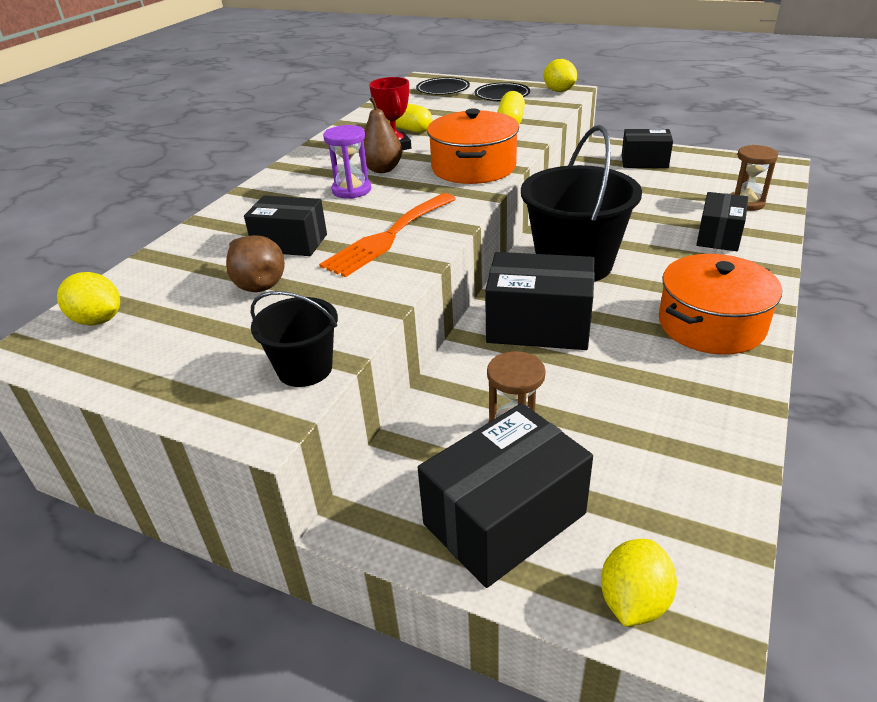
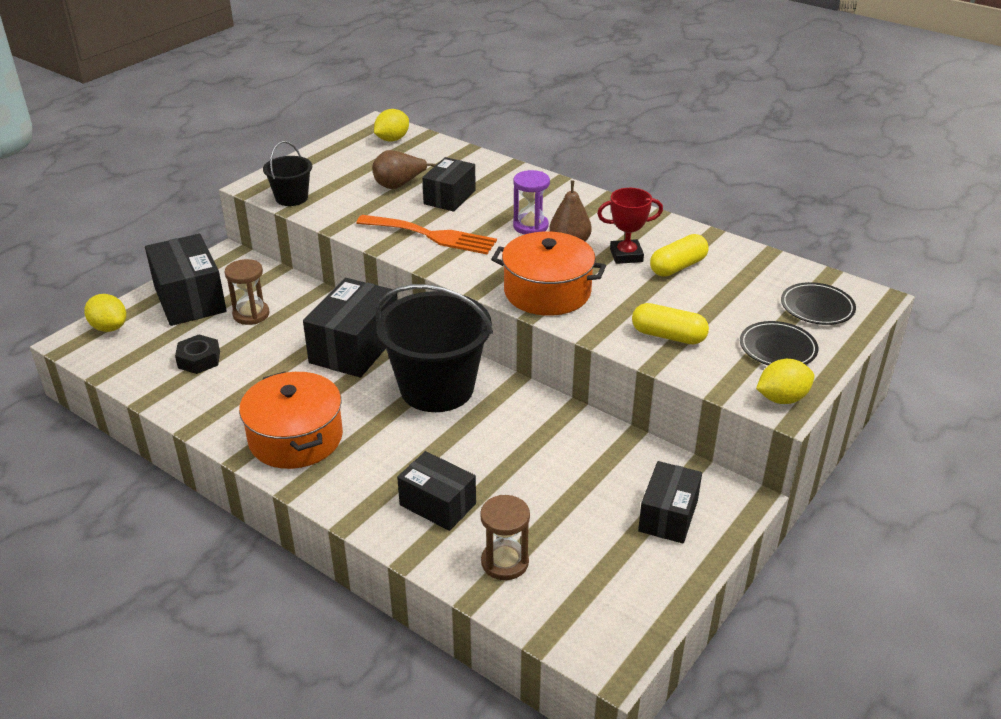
camera: 100 degrees right, 0 degrees up
(388, 237) = (432, 235): orange fork -> orange fork turned 150 degrees clockwise
(641, 447) = (199, 360): none -> black nut

